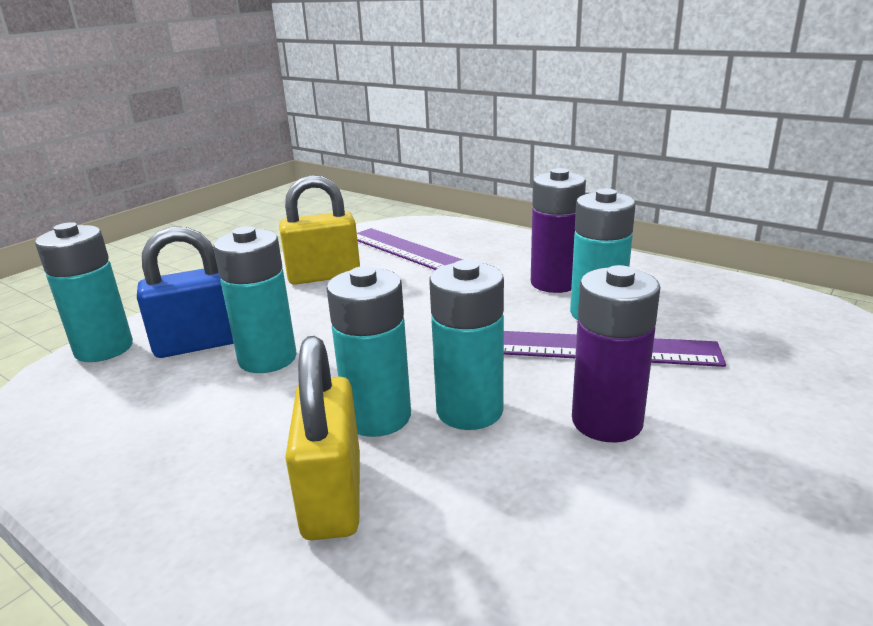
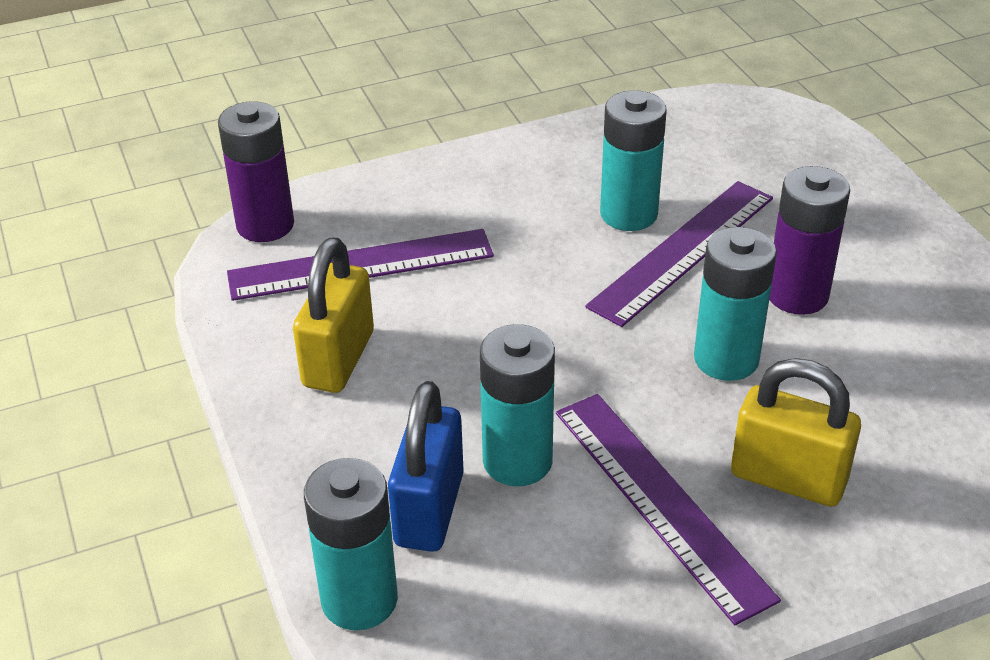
camera: 60 degrees left, 15 degrees up
(258, 433) = (660, 501): none -> purple ruler
(377, 417) = (693, 416): turquoise battery -> none
(554, 283) = (541, 207): purple battery -> purple battery (265, 225)

